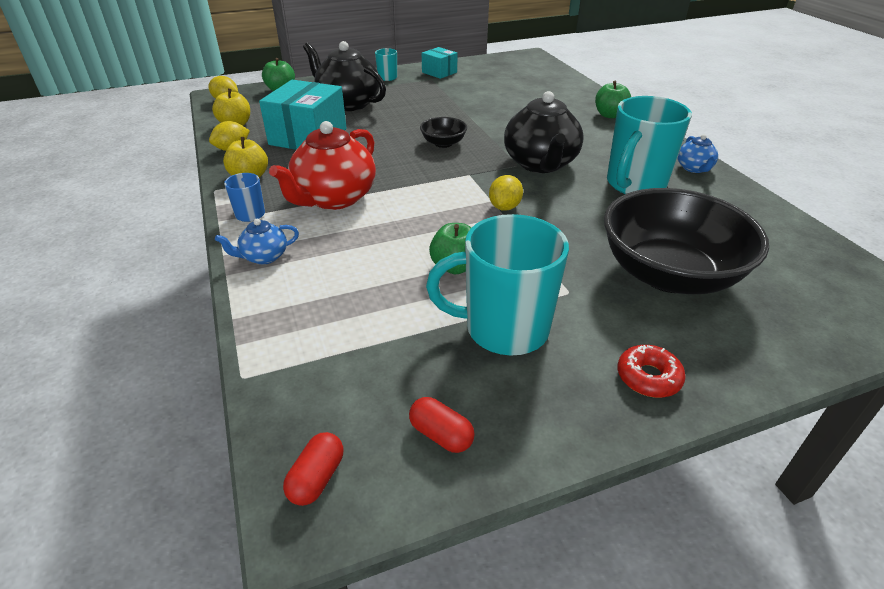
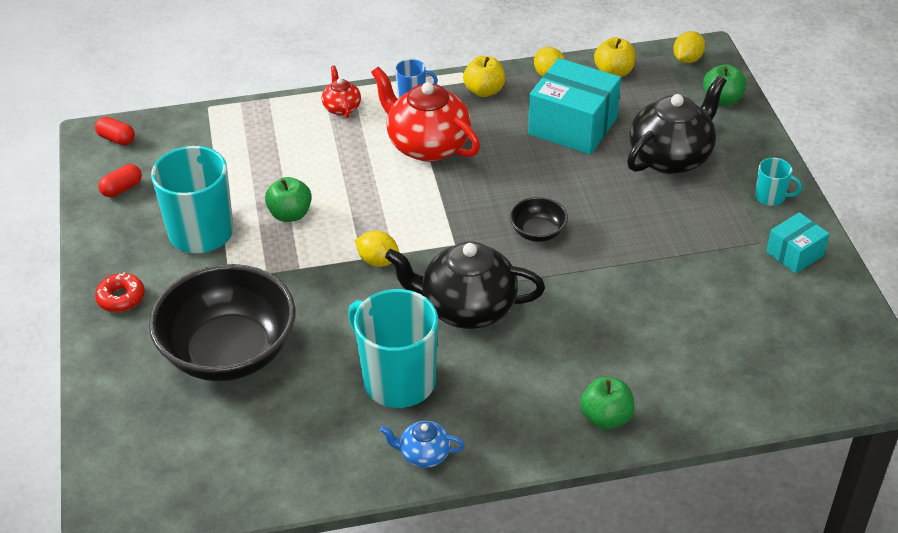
camera: 100 degrees right, 5 degrees up
(264, 257) = (342, 108): blue teapot -> red teapot

